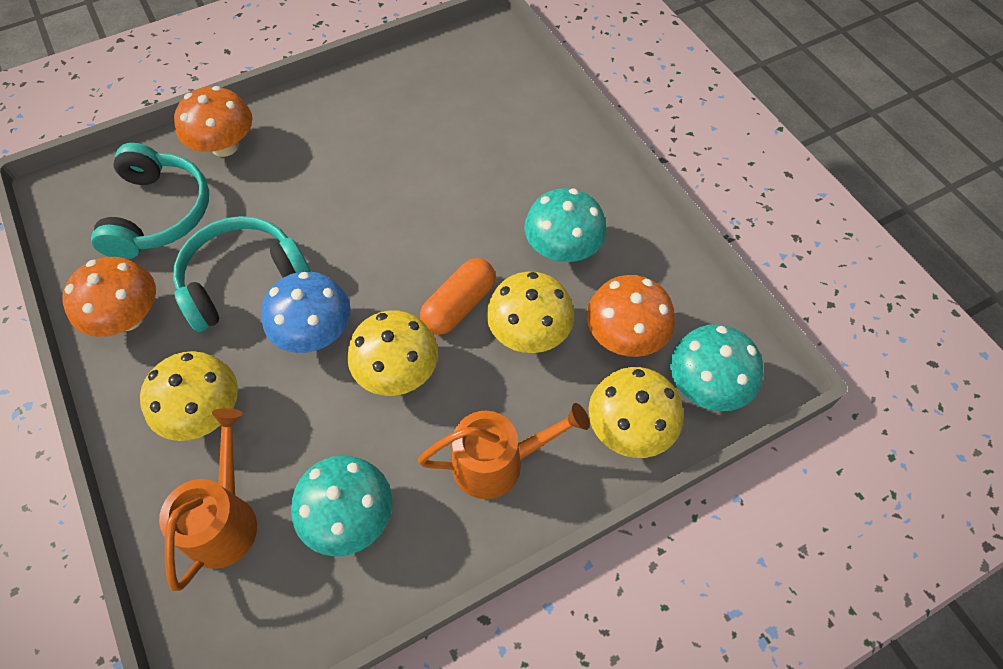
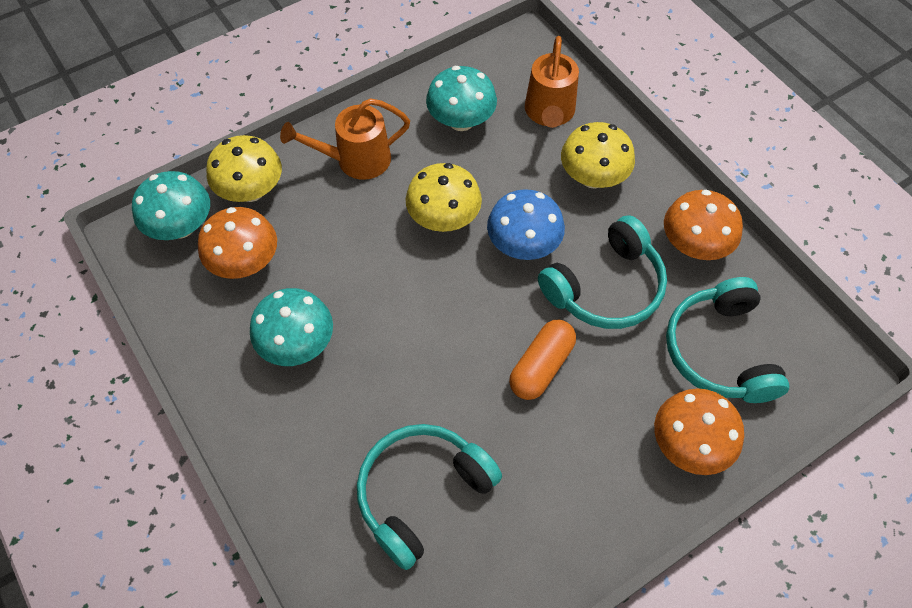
camera: 175 degrees right, 0 degrees up
(455, 129) = (422, 493): none -> turquoise headphones
(459, 305) = (397, 278): orange capsule -> orange capsule (541, 366)
(529, 332) = (331, 259): yellow mushroom -> none

